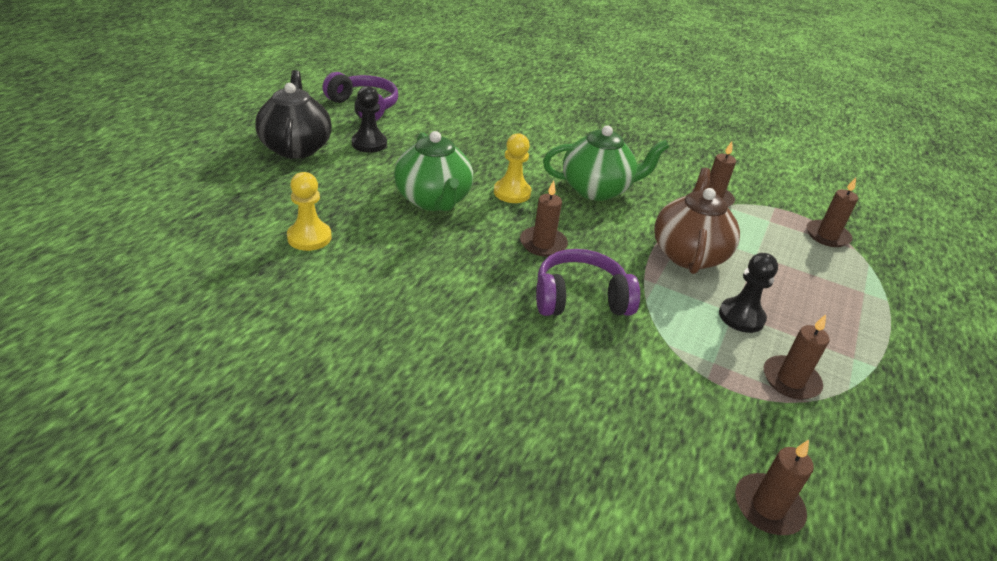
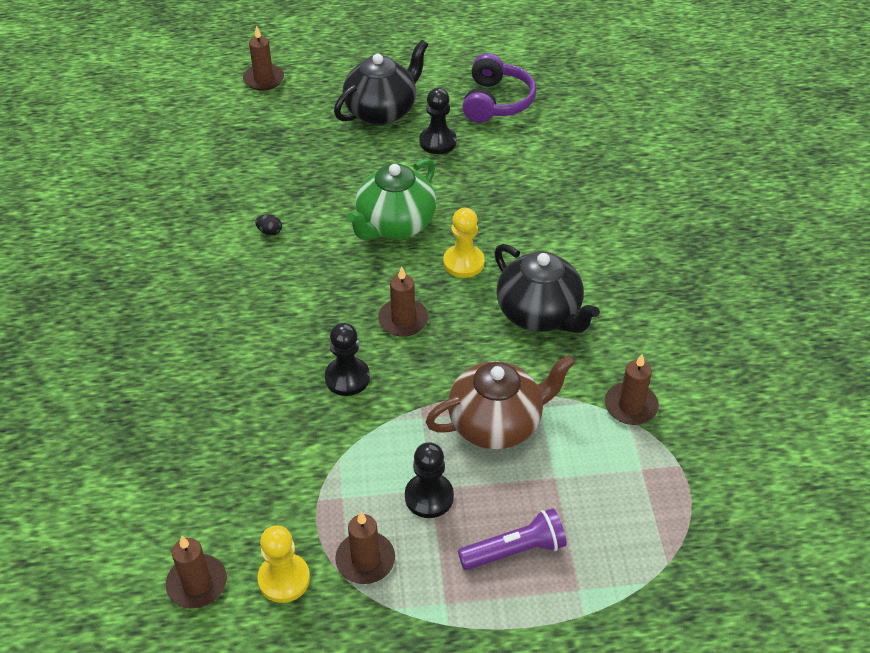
camera: 60 degrees right, 10 degrees up
(309, 237) = (271, 194): yellow pawn -> yellow pawn (284, 579)
(356, 260) = (269, 232): none -> black egg
(580, 299) = (347, 378): purple headphones -> black pawn
(597, 189) = (539, 314): green teapot -> black teapot
(816, 302) = (515, 550): none -> purple flashlight
(827, 236) = (668, 529): brown candle -> brown candle (264, 79)

